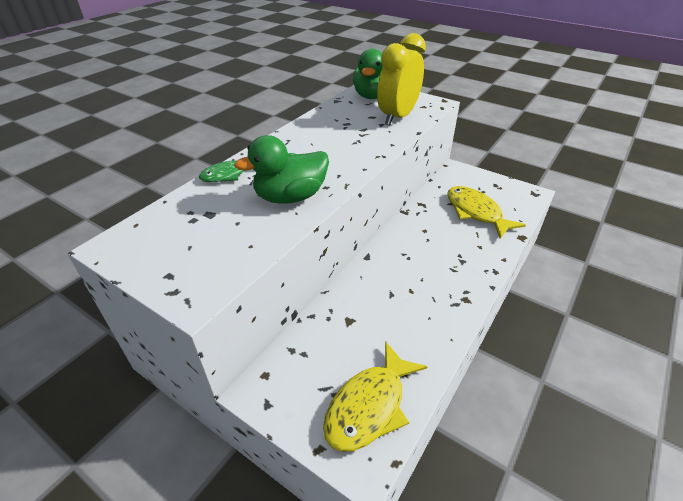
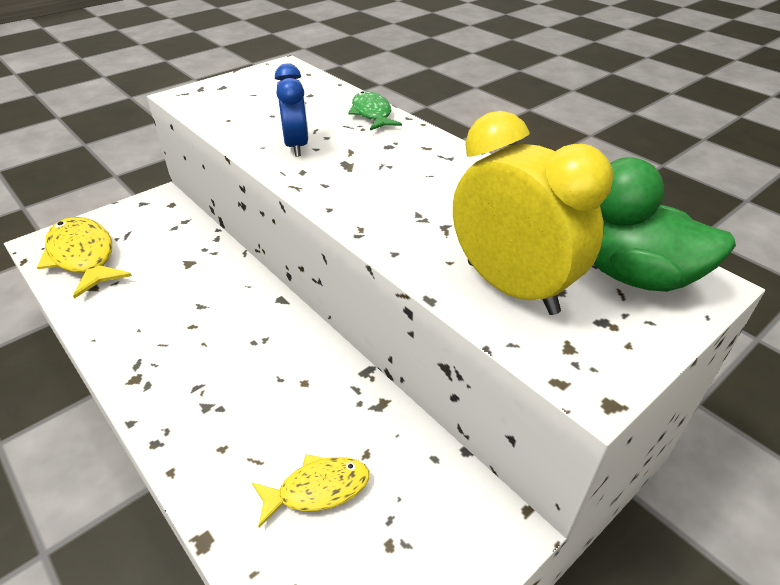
camera: 105 degrees right, 0 degrees up
(290, 197) = (296, 146): green duck -> blue clock
(476, 212) = (318, 489): yellow fish -> yellow fish, size x0.62

